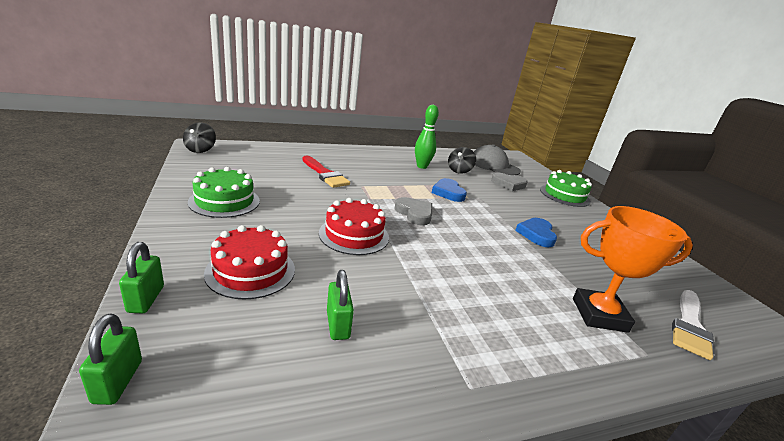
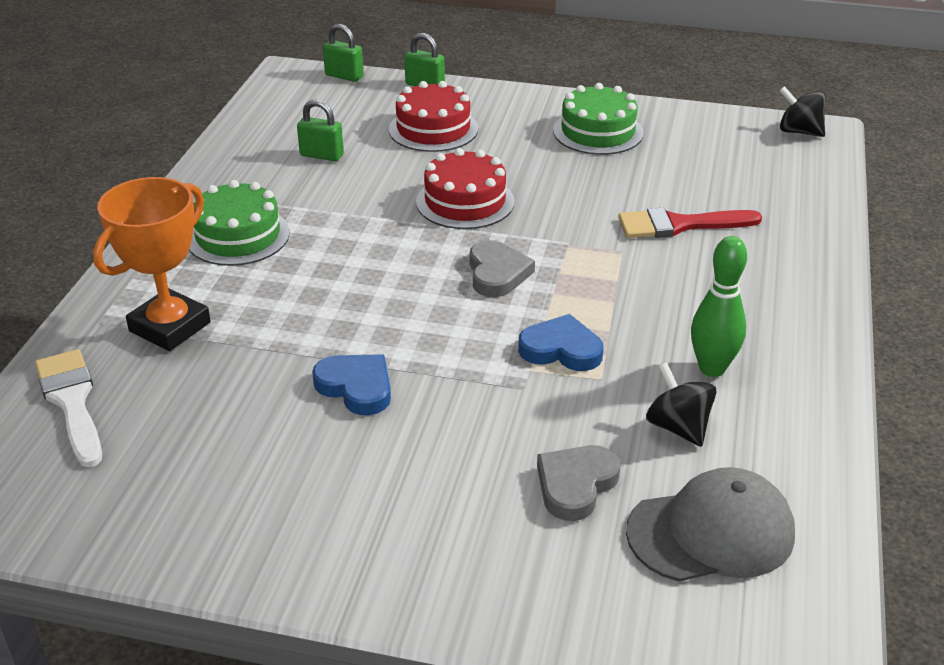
camera: 125 degrees right, 10 degrees up
(414, 213) = (497, 273): grey heart -> grey heart turned 90 degrees counterclockwise
(564, 195) = (476, 575): green cake -> green cake (238, 236)

